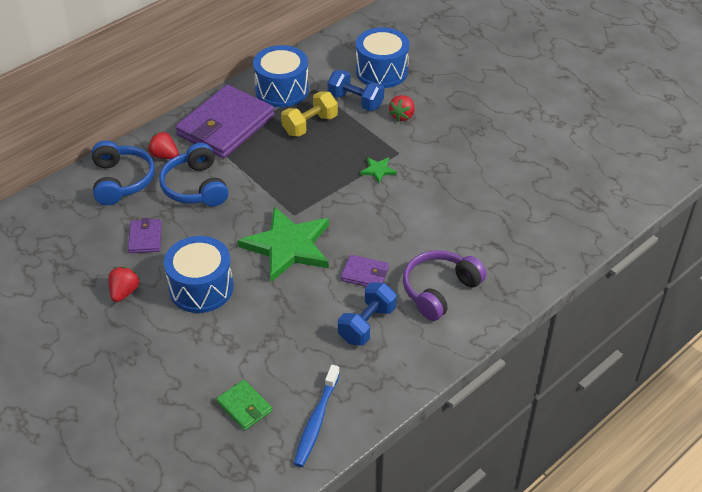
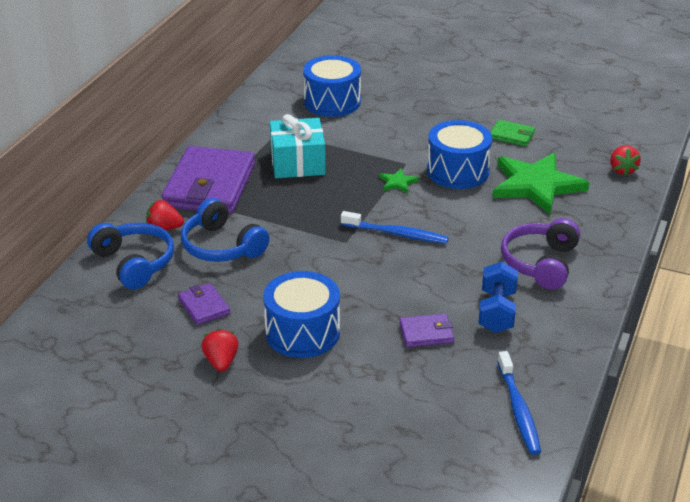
camera: 25 degrees left, 10 degrees down
(244, 407) = (436, 422): green wallet -> green wallet (512, 135)
(282, 90) = (244, 141): blue drum -> blue drum (457, 171)
(288, 246) = (362, 270): green star -> green star (536, 185)
(310, 125) = (297, 163): yellow dumbbell -> turquoise gift
(340, 221) = (397, 234): none -> blue toothbrush
(355, 101) = (327, 132): blue dumbbell -> none
(365, 274) = (458, 271): purple wallet -> purple wallet (426, 333)
(402, 116) = (383, 133): red strawberry -> red strawberry (622, 170)

